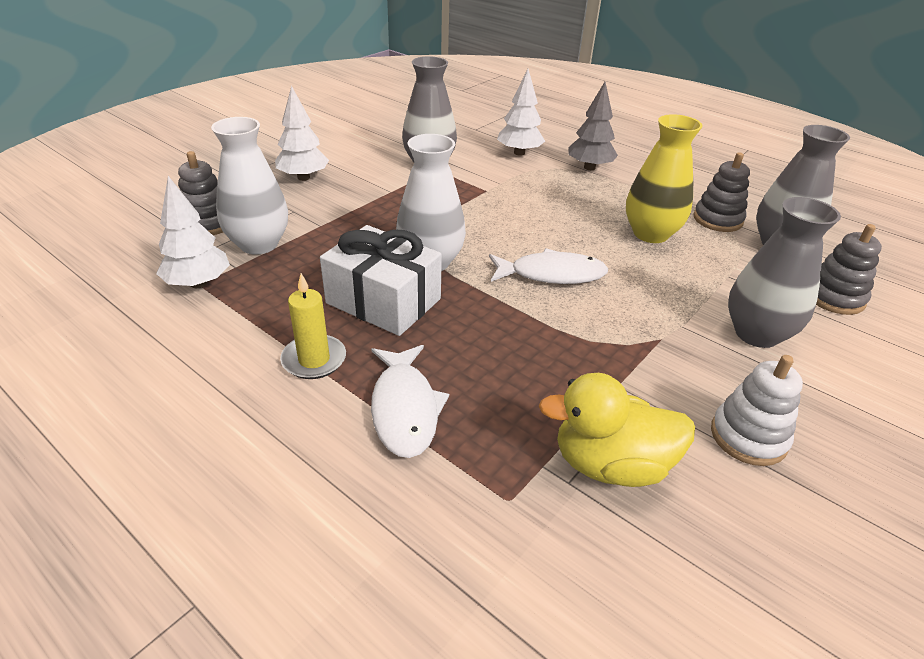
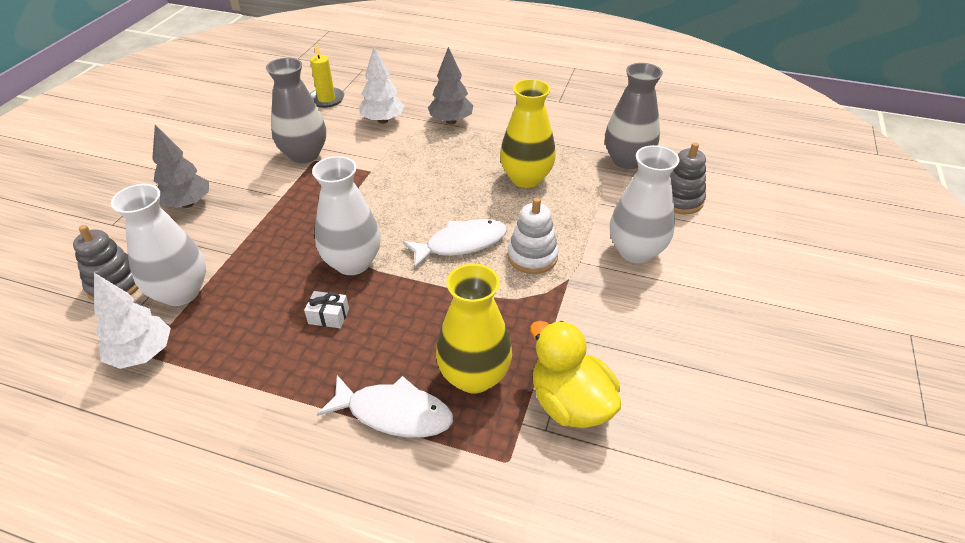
camera: 20 degrees left, 5 degrees up
(303, 177) = (187, 204): white tree -> grey tree
(314, 360) = (294, 395): yellow candle -> yellow candle (326, 99)
(383, 301) = (328, 316): white gift -> white gift, size x0.41
(405, 408) = (394, 413): white fish -> white fish turned 45 degrees counterclockwise
(509, 401) = (474, 376): none -> yellow vase
(610, 464) = (570, 403): yellow duck -> yellow duck turned 75 degrees clockwise
(717, 219) = (573, 149): grey stacking toy -> none
(748, 437) = (657, 344): white stacking toy -> white stacking toy (532, 257)
(756, 334) = (636, 251): grey vase -> white vase

